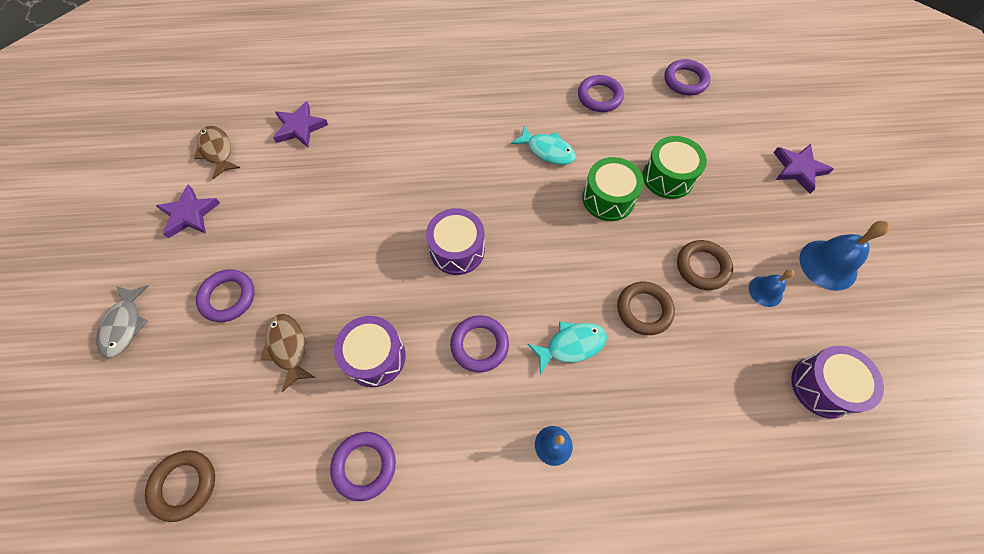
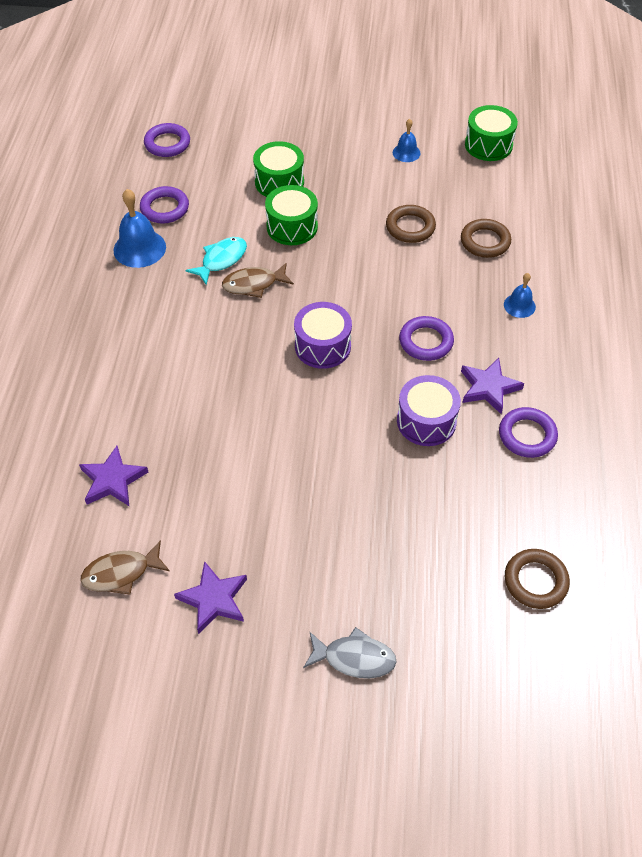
camera: 80 degrees left, 10 degrees down
(228, 297) = (338, 551): purple ring -> none
(288, 348) = (406, 494): brown fish -> brown fish (254, 284)
(571, 345) = (435, 279): turquoise fish -> none
(702, 267) = (377, 183): brown ring -> brown ring (485, 241)
(798, 169) = (294, 101): purple star -> purple star (489, 388)
(823, 386) = (488, 145): purple drum -> green drum
(828, 264) = (389, 112): blue bell -> blue bell (139, 248)

